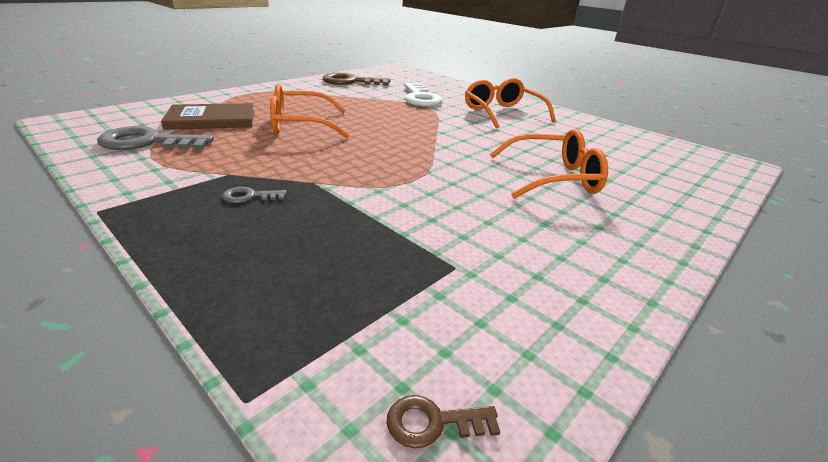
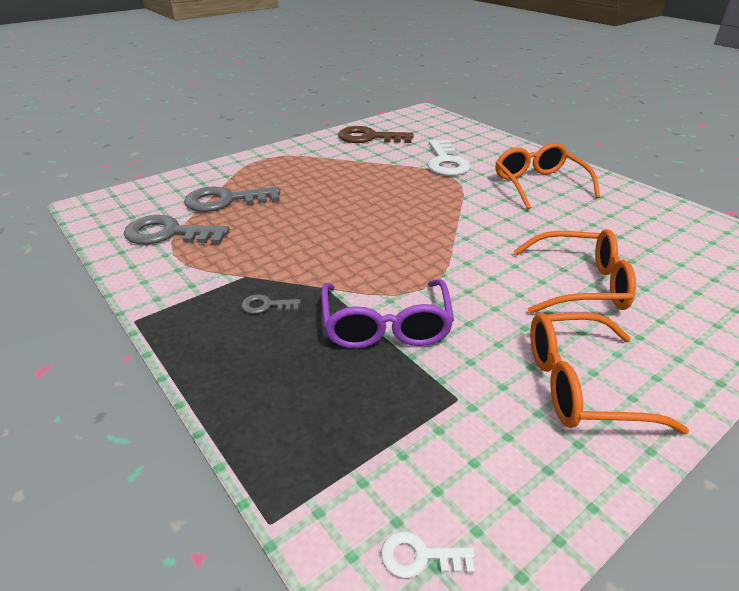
camera: 10 degrees right, 5 degrees up
(212, 119) = (226, 201): brown book -> grey key
(300, 125) = (313, 207): orange glasses -> orange glasses (580, 385)
(375, 211) = (386, 326): none -> purple glasses
(433, 422) = (420, 556): brown key -> white key

